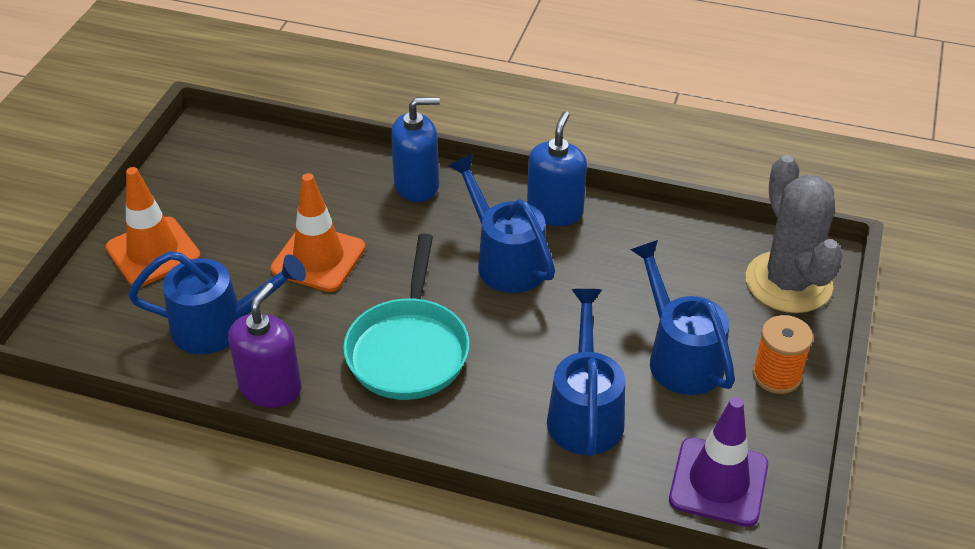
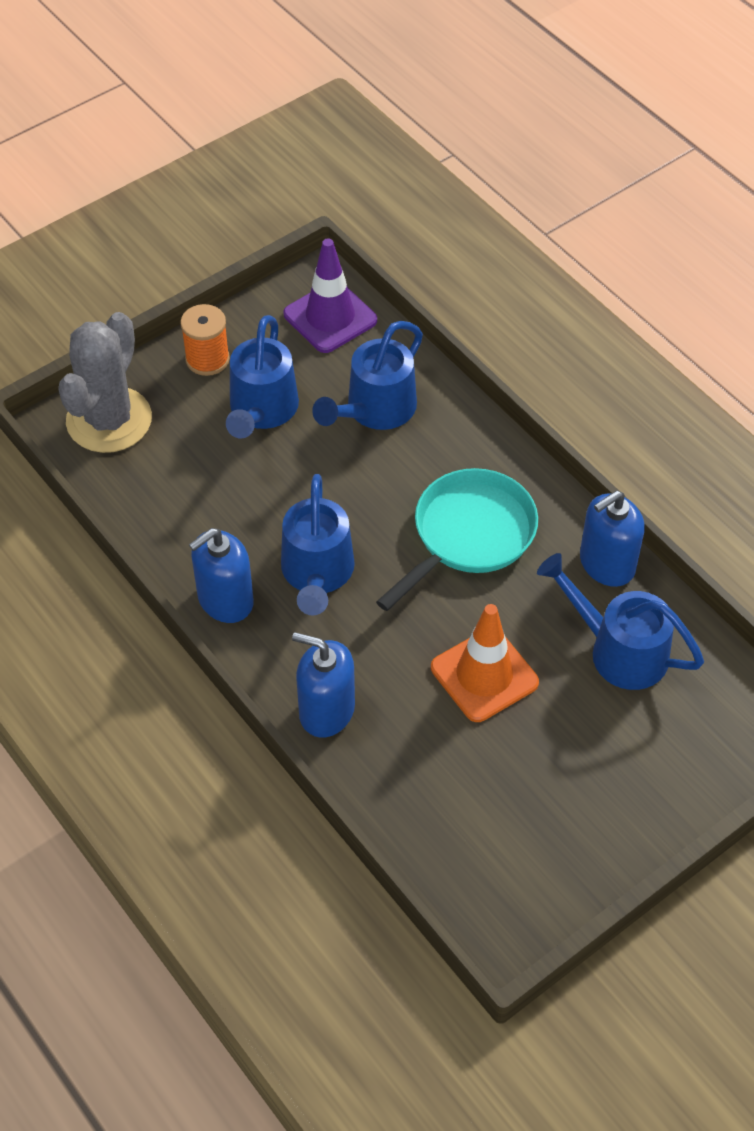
camera: 145 degrees left, 10 degrees up
(153, 252) = (641, 778): orange traffic cone -> none
(270, 388) = (606, 564): purple soap dispenser -> blue soap dispenser

